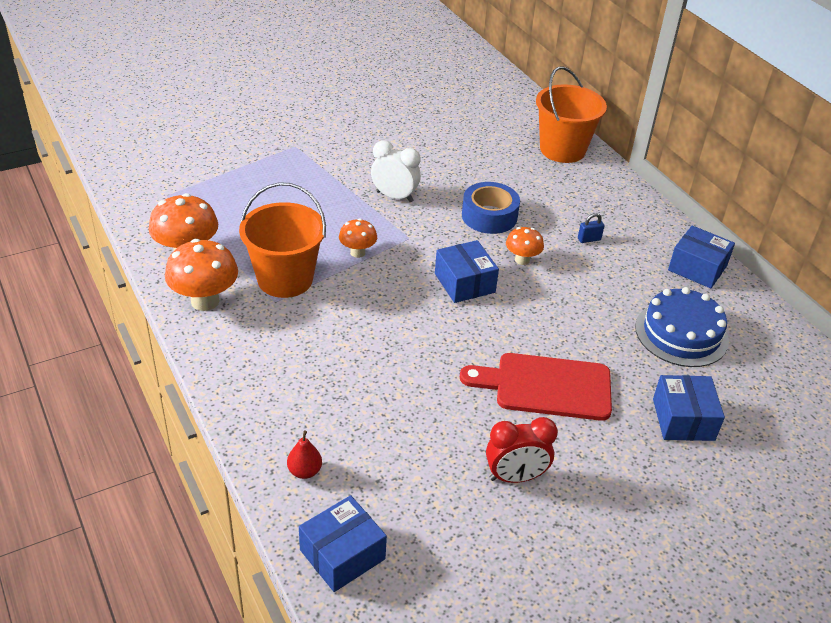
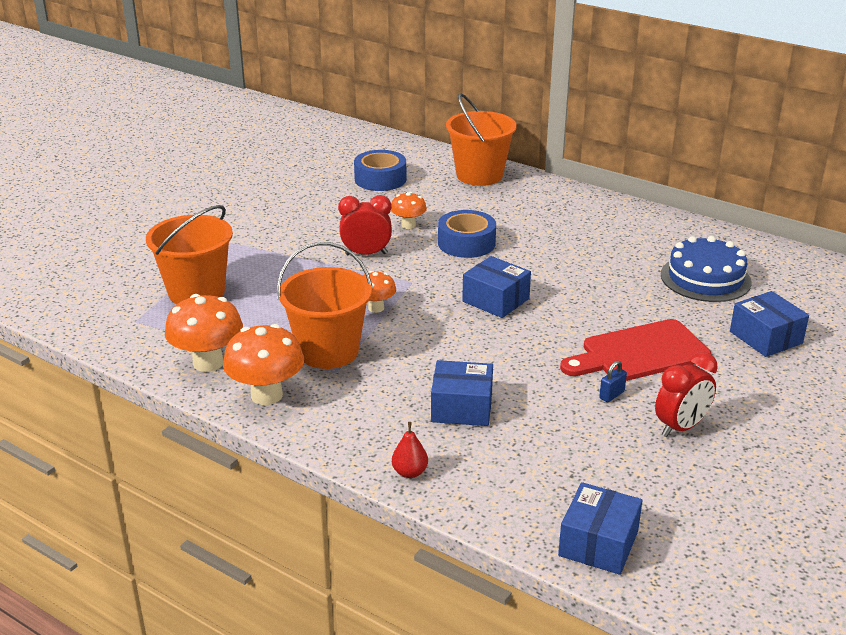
camera: 25 degrees left, 10 degrees down
(232, 185) = (196, 292): none -> orange bucket
(305, 471) = (501, 494): red pear -> red pear (410, 472)
(394, 197) = (366, 254): white clock -> red clock
(470, 125) = (380, 179): none -> blue tape
(522, 260) = (527, 267): orange mushroom -> orange mushroom (408, 225)
(589, 239) = (567, 234): blue padlock -> blue padlock (611, 395)
(697, 268) = (672, 228): blue box -> blue box (461, 407)

